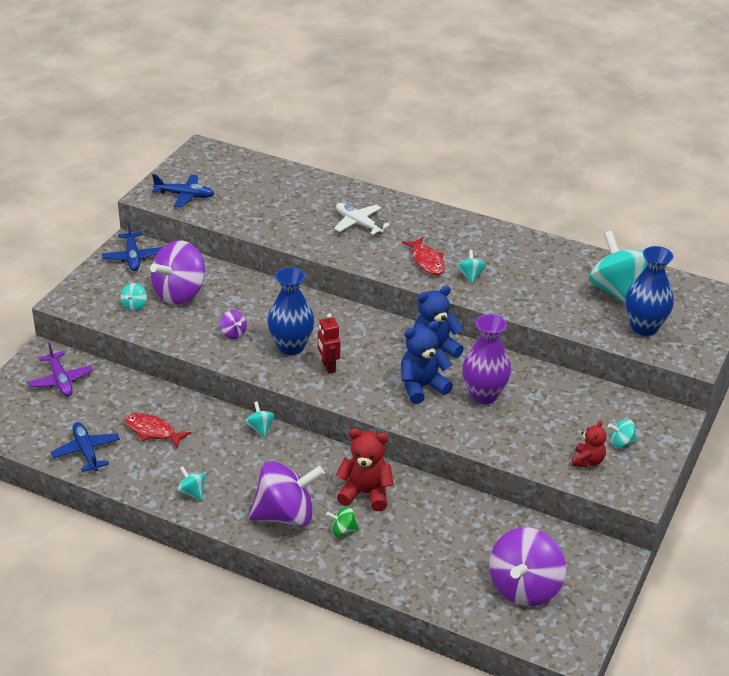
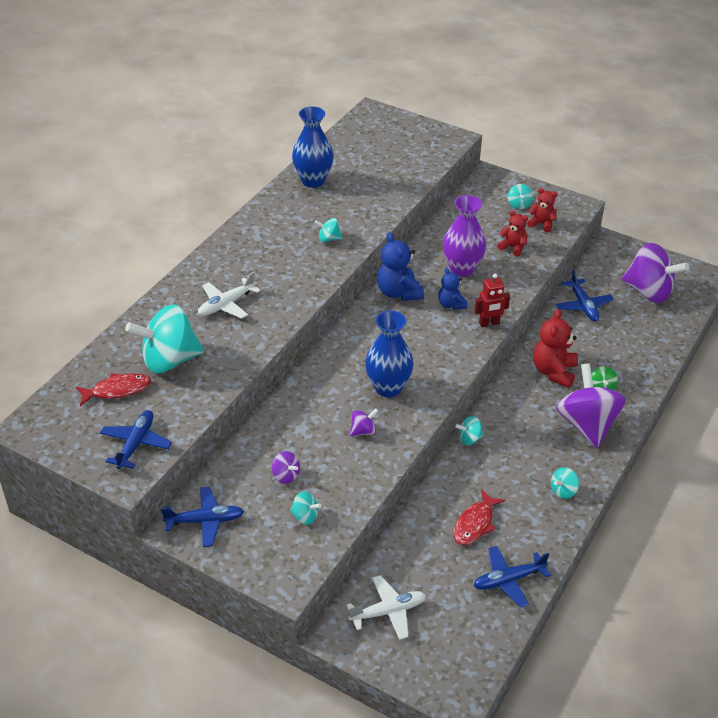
camera: 85 degrees left, 5 degrees up
(60, 380) = (388, 611): purple plane -> white plane
(180, 293) = (286, 476): purple spinning top -> purple spinning top, size x0.43
(328, 367) = (420, 363): red robot -> red robot (489, 323)
(422, 387) = (451, 304): blue teddy bear -> blue teddy bear, size x0.62
(427, 261) = (301, 263): red fish -> red fish (117, 390)
(483, 524) = (583, 305): none -> blue plane
(534, 435) = (513, 247): none -> red teddy bear
(617, 291) = (360, 161): turquoise spinning top -> turquoise spinning top (169, 360)
(644, 327) = (412, 155): blue vase -> blue vase (313, 181)

